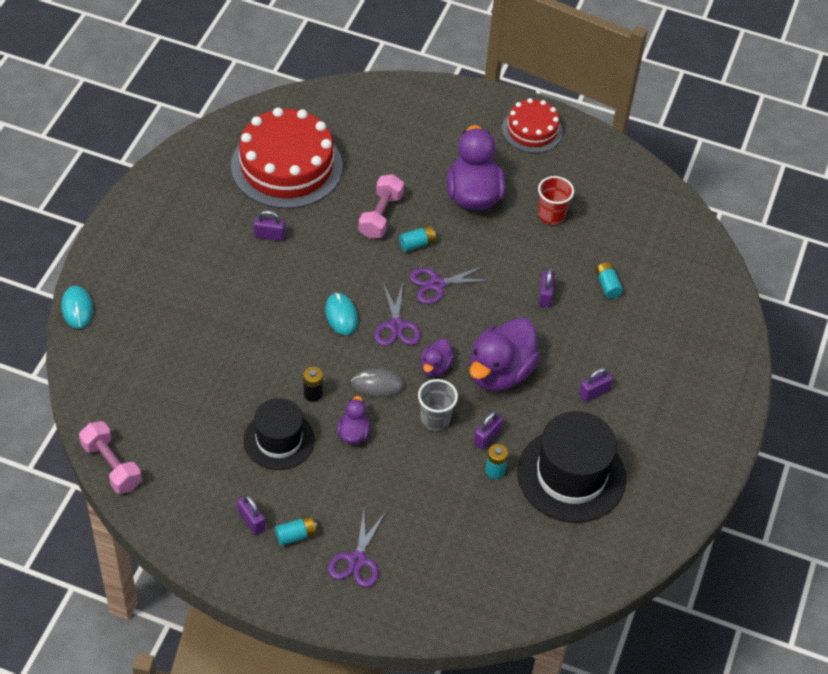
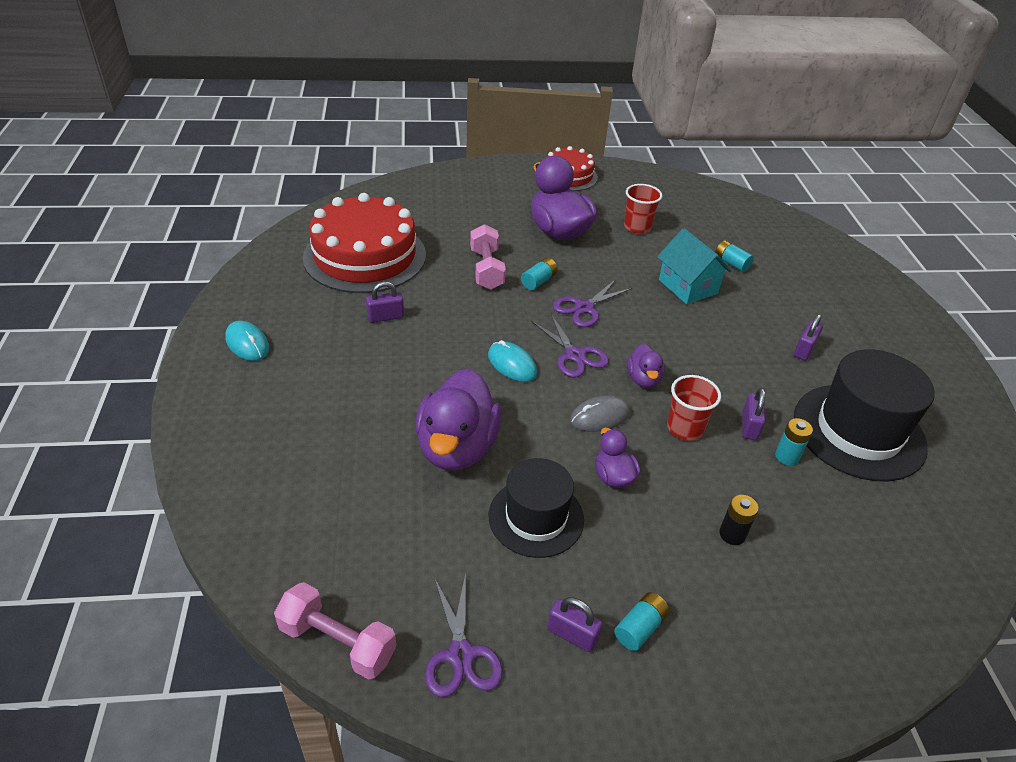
camera: 25 degrees left, 10 degrees down
(77, 308) = (192, 460): turquoise mouse -> turquoise mouse (247, 343)
(313, 394) = (538, 451): black battery -> black battery (732, 534)
(357, 560) = (734, 626): purple scissors -> purple scissors (461, 655)
(435, 419) = (685, 428): grey cup -> red cup
(500, 372) = (707, 362): purple duck -> purple duck (457, 447)
(545, 295) = (688, 286): purple padlock -> turquoise house

